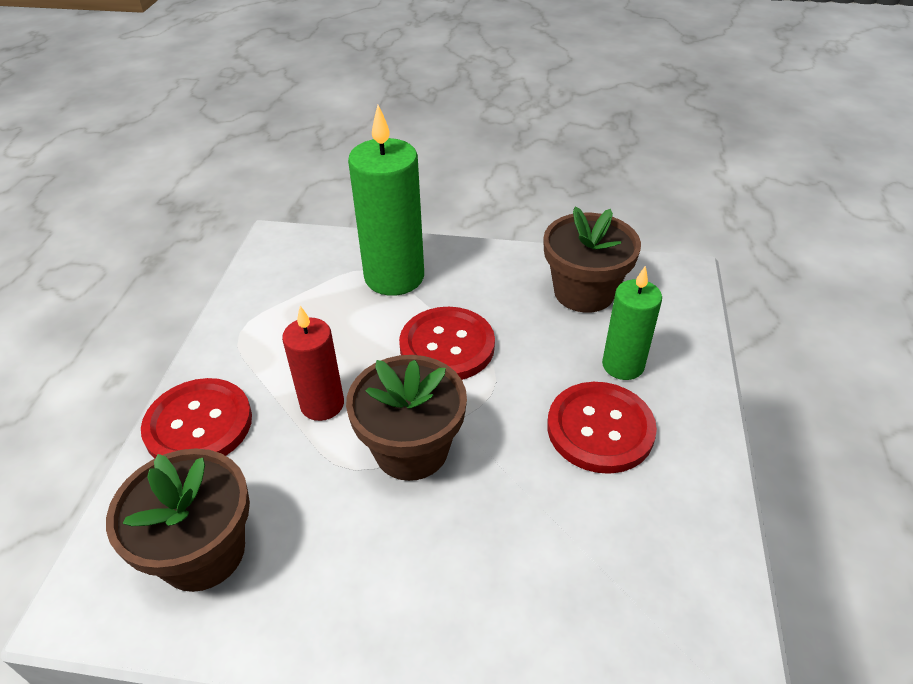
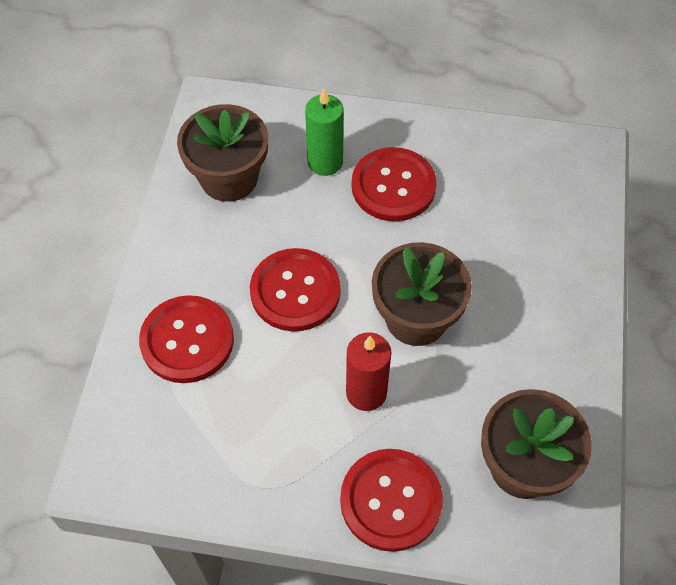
camera: 90 degrees left, 15 degrees up
(394, 277) = (187, 340): green candle -> red button

